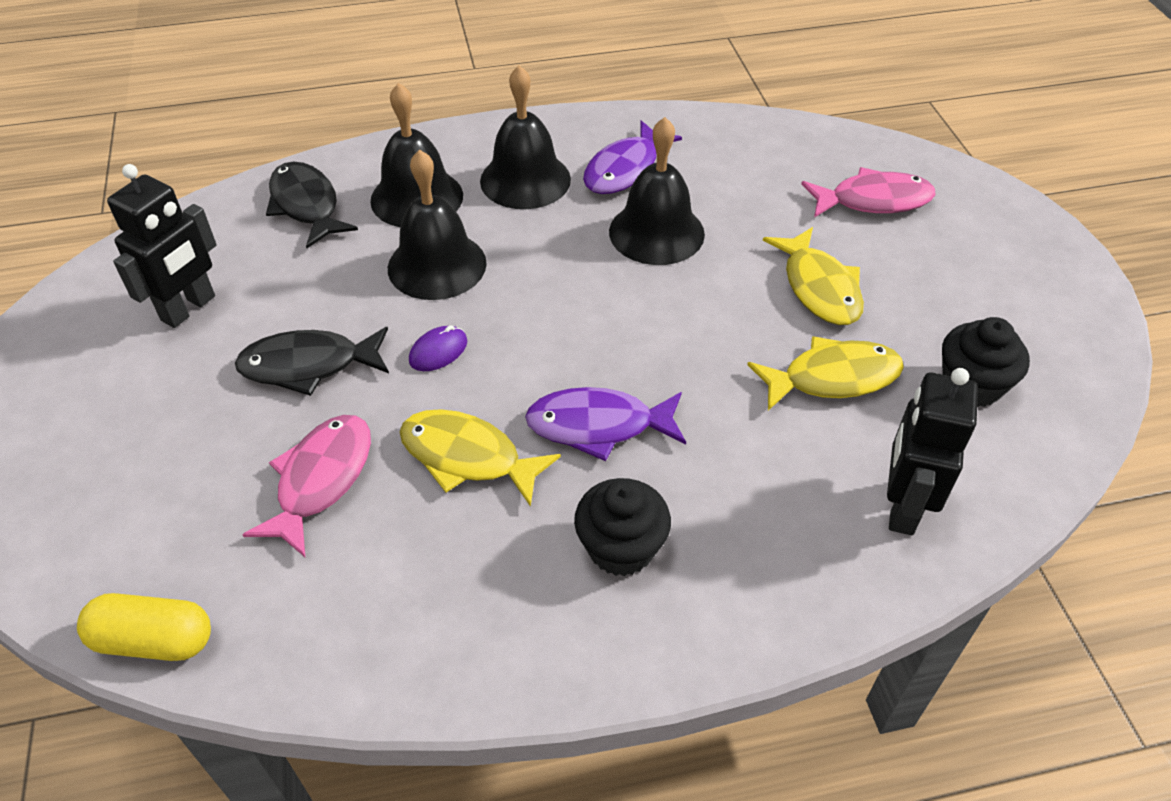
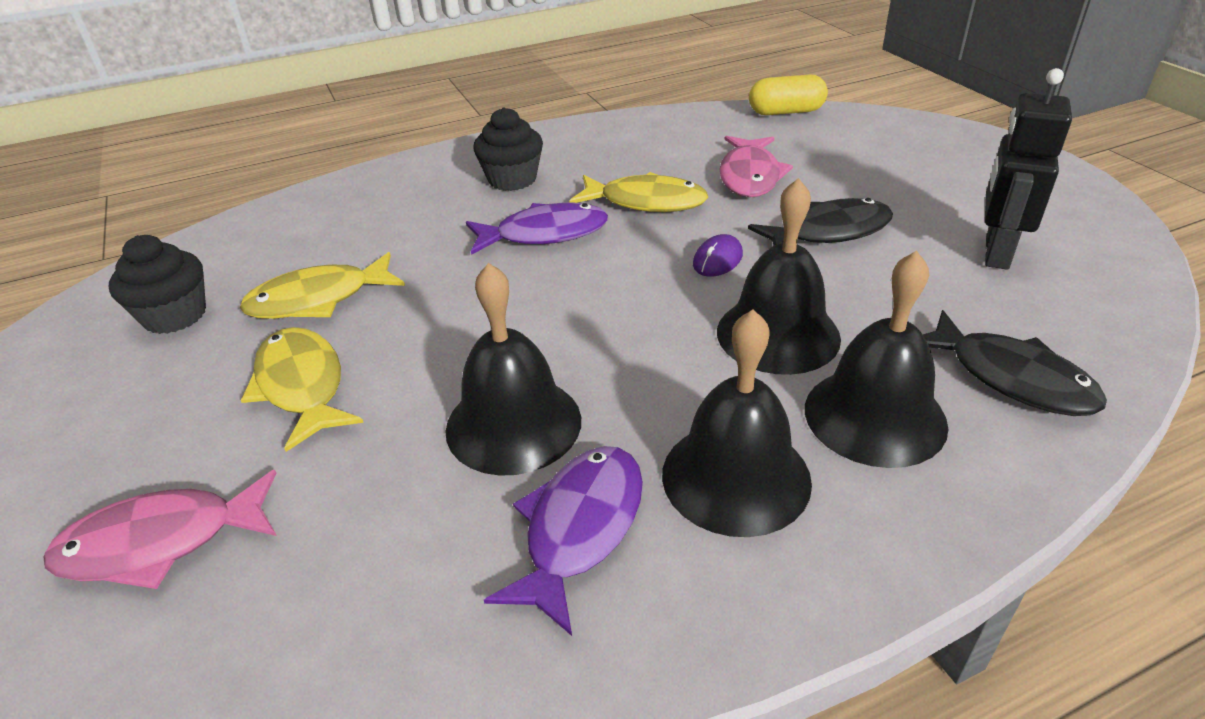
camera: 170 degrees right, 10 degrees down
(902, 507) = (292, 227): black robot -> none

